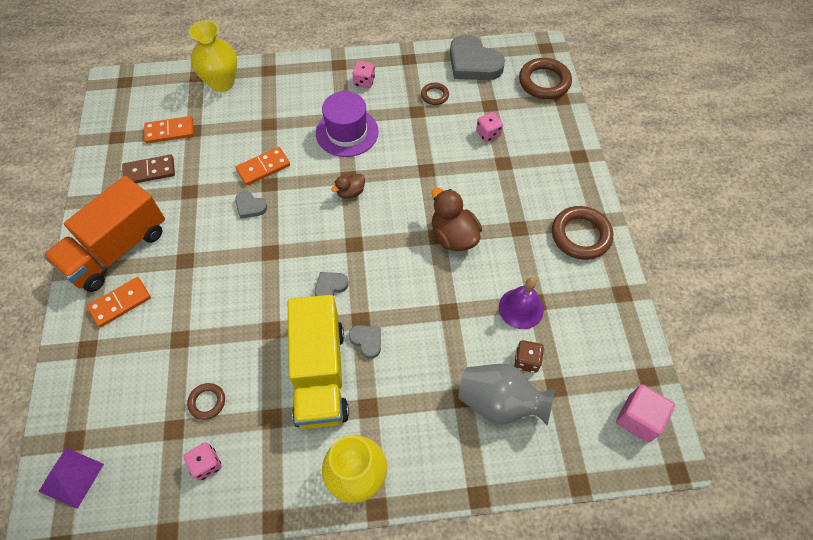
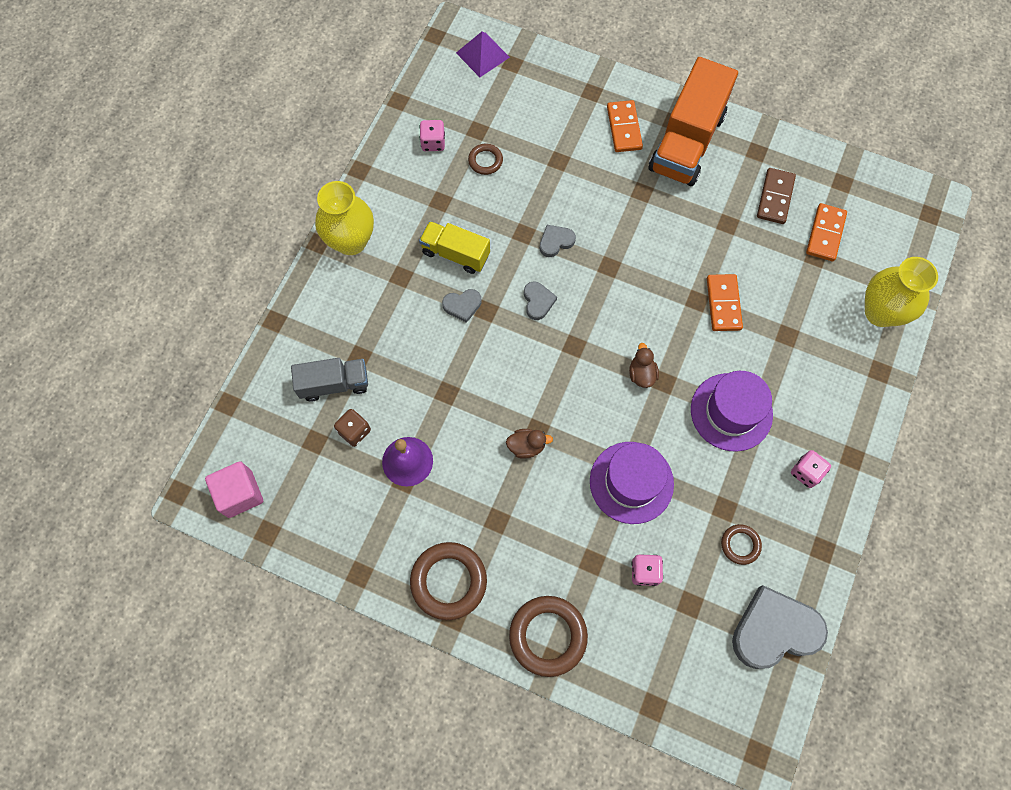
camera: 120 degrees right, 10 degrees up
(117, 250) = (687, 142): orange truck -> orange truck turned 135 degrees counterclockwise
(250, 206) = (676, 271): grey heart -> grey heart (555, 241)
(320, 374) = (455, 254): yellow truck -> yellow truck, size x0.57
(435, 165) = (631, 482): none -> purple hat
(453, 236) = (526, 446): brown duck -> brown duck, size x0.55
(500, 402) = (334, 384): grey vase -> grey truck
(544, 82) = (694, 704): brown ring -> brown ring (548, 636)

